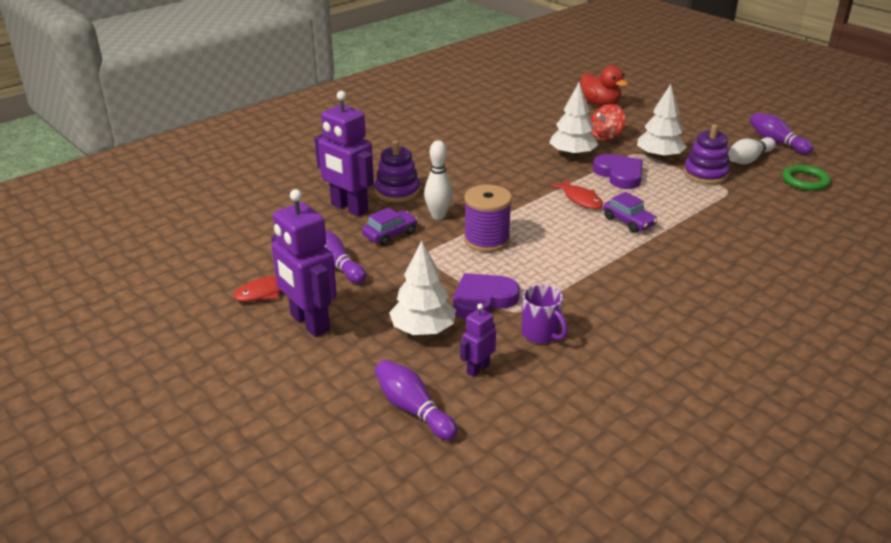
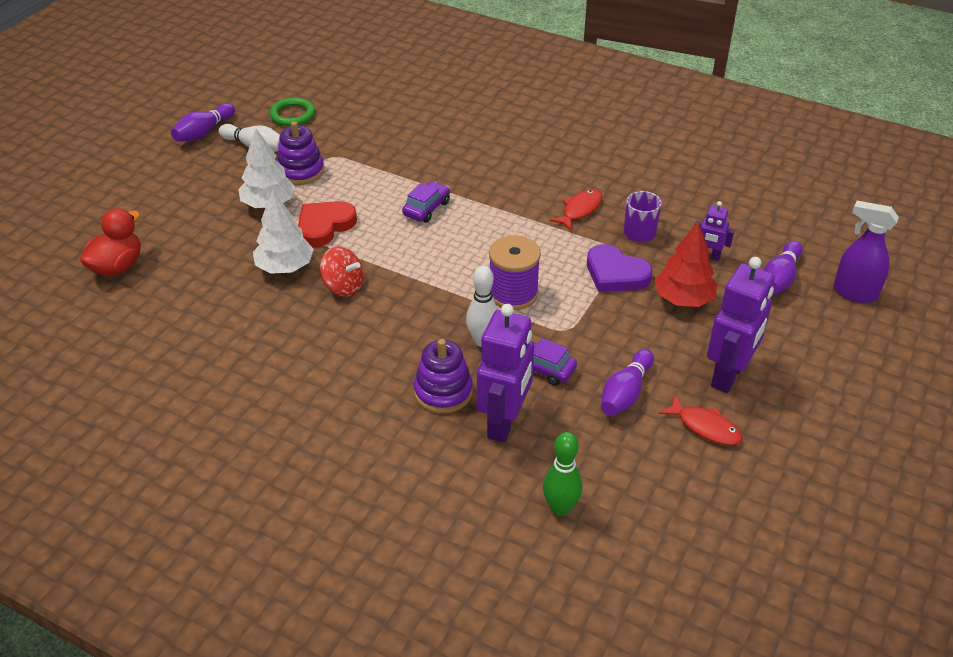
camera: 110 degrees left, 10 degrees up
(258, 212) = (560, 508): none -> green bowling pin
(353, 462) = (854, 293): none -> purple spray bottle
(423, 330) = (683, 299): white tree -> red tree
(580, 199) = (395, 245): red fish -> red fish (580, 210)
(605, 136) = (224, 248): red spinning top -> red spinning top (343, 286)
(619, 175) = (324, 226): purple heart -> red heart

